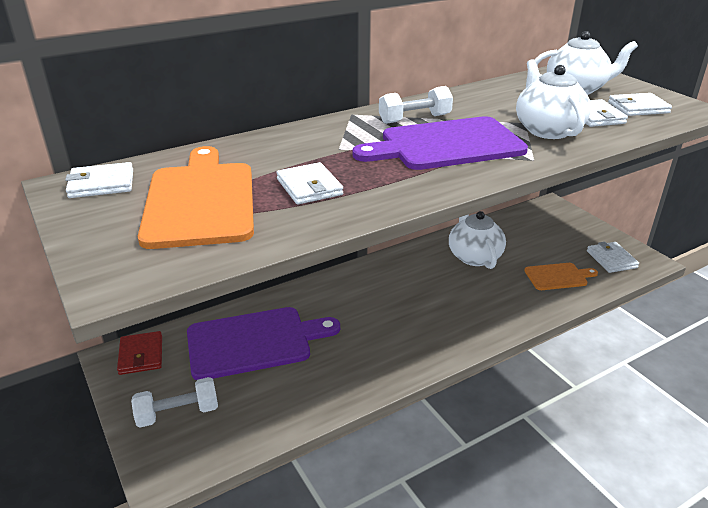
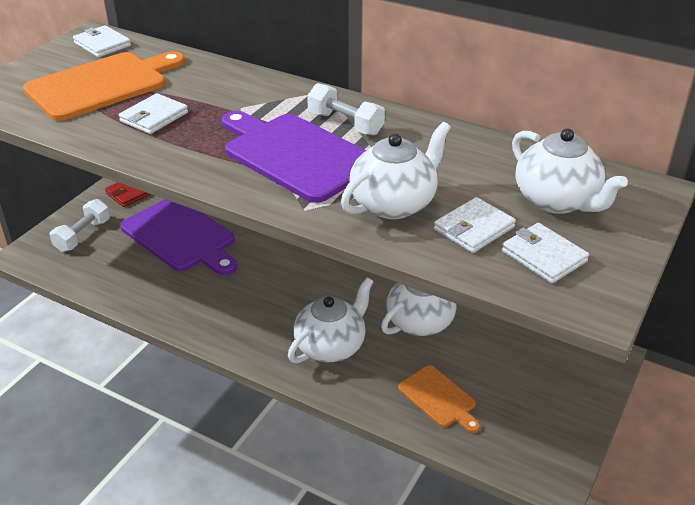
camera: 60 degrees right, 5 degrees up
(178, 413) = (83, 235): white dumbbell -> white dumbbell turned 75 degrees clockwise
(474, 304) = (331, 346): none -> white teapot
(611, 259) = (522, 440): white wallet -> none

